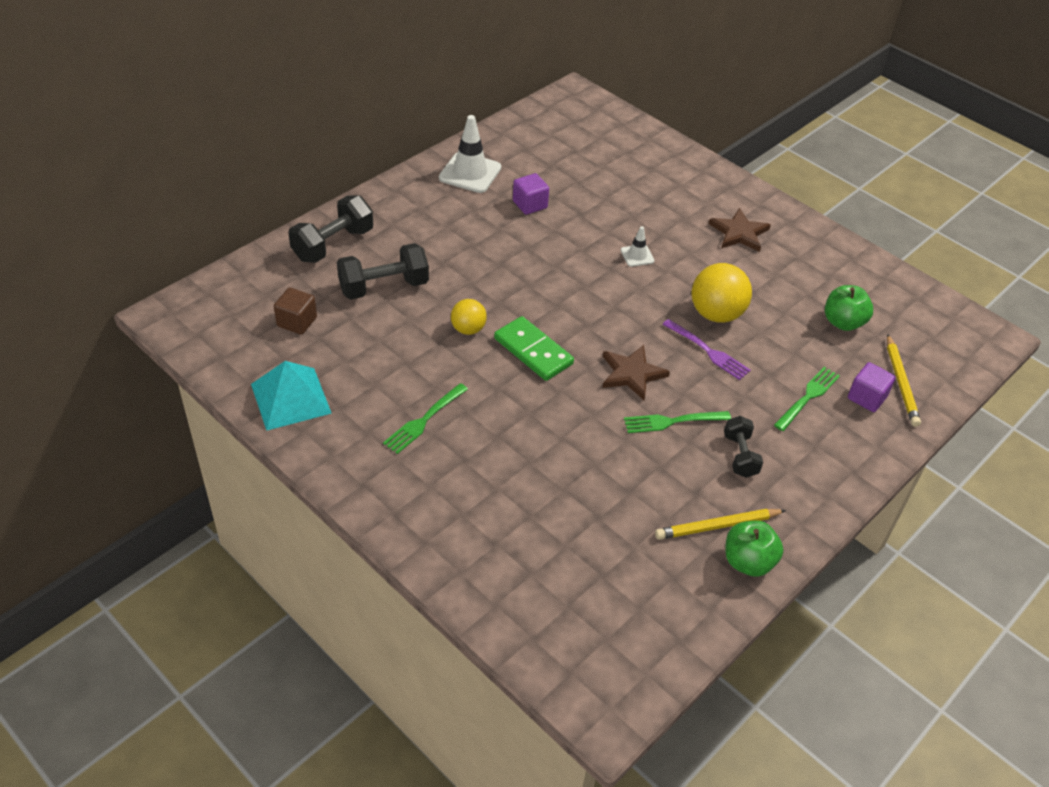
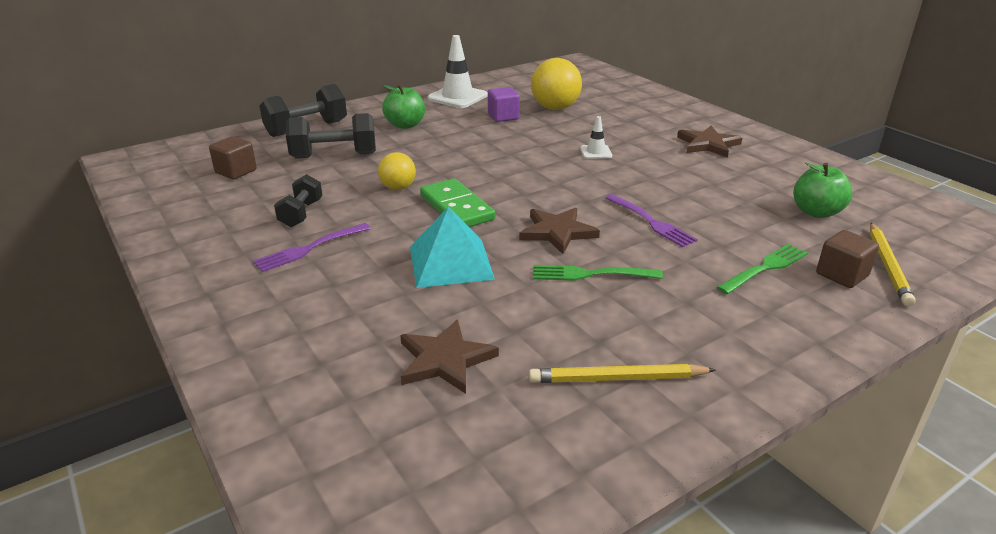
camera: 15 degrees right, 15 degrees down
(290, 398) = (186, 221): turquoise pyramid -> turquoise pyramid (450, 262)
(424, 420) = (309, 248): green fork -> purple fork
(587, 526) = (445, 360): none -> brown star
(716, 314) = (668, 196): yellow ball -> yellow ball (555, 108)
(740, 455) = (666, 312): black dumbbell -> black dumbbell (301, 213)
(748, 562) = (650, 423): green apple -> green apple (405, 125)
(867, 397) = (842, 275): purple cube -> brown cube

